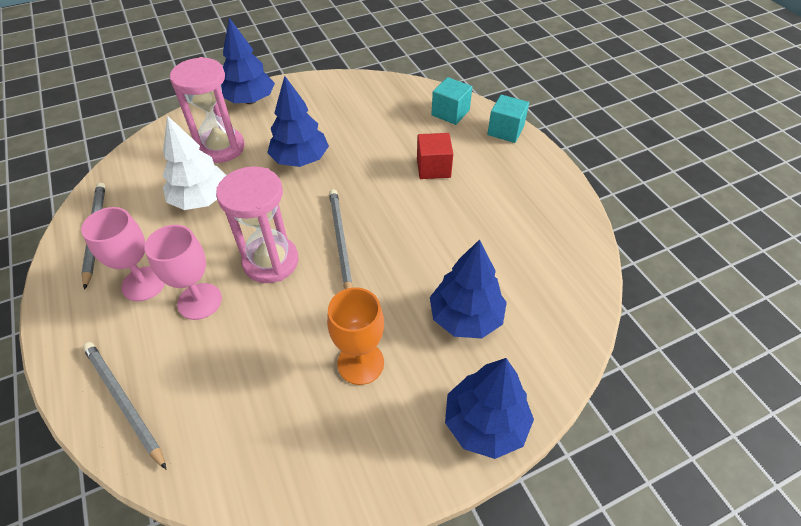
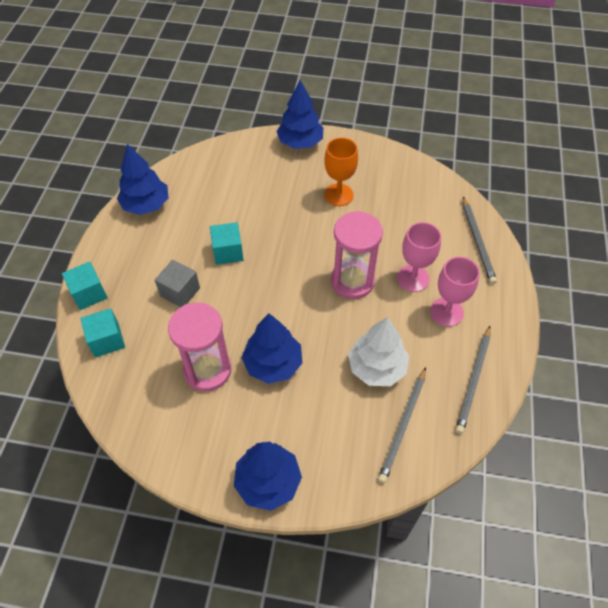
camera: 145 degrees left, 5 degrees up
(221, 148) = (332, 422): pink hourglass -> pink hourglass (207, 370)
(340, 241) = (296, 270): grey pencil -> grey pencil (403, 426)
(427, 221) = (228, 252): none -> turquoise cube
(433, 168) = (180, 292): red cube -> grey cube
(465, 317) = (263, 186): blue tree -> blue tree (146, 205)

